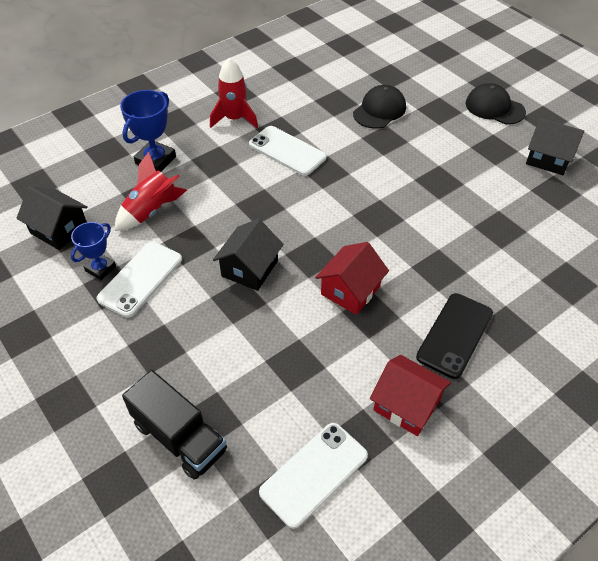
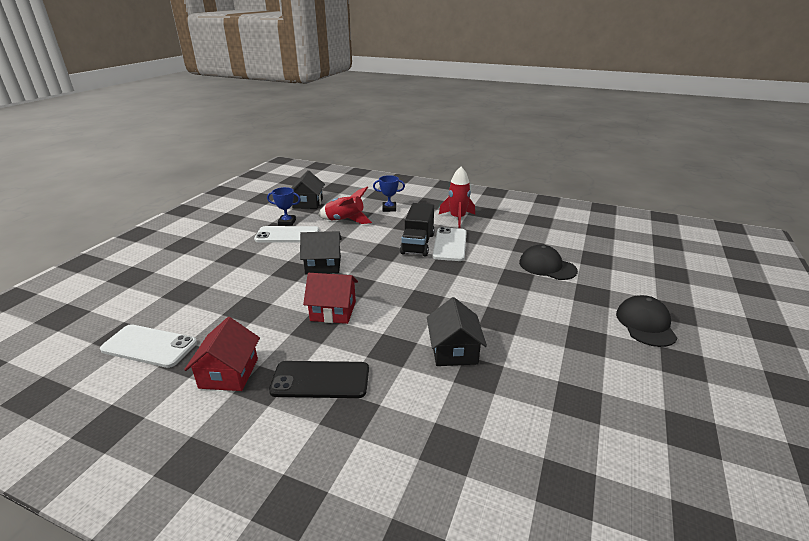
camera: 60 degrees right, 20 degrees down
(155, 160) = (389, 208): blue trophy -> blue trophy, size x0.65
(179, 437) = (168, 285): black truck -> black truck (418, 244)
(379, 110) = (547, 266): black cap -> black cap turned 150 degrees counterclockwise
(548, 159) = (622, 381): black house -> black house (454, 351)

